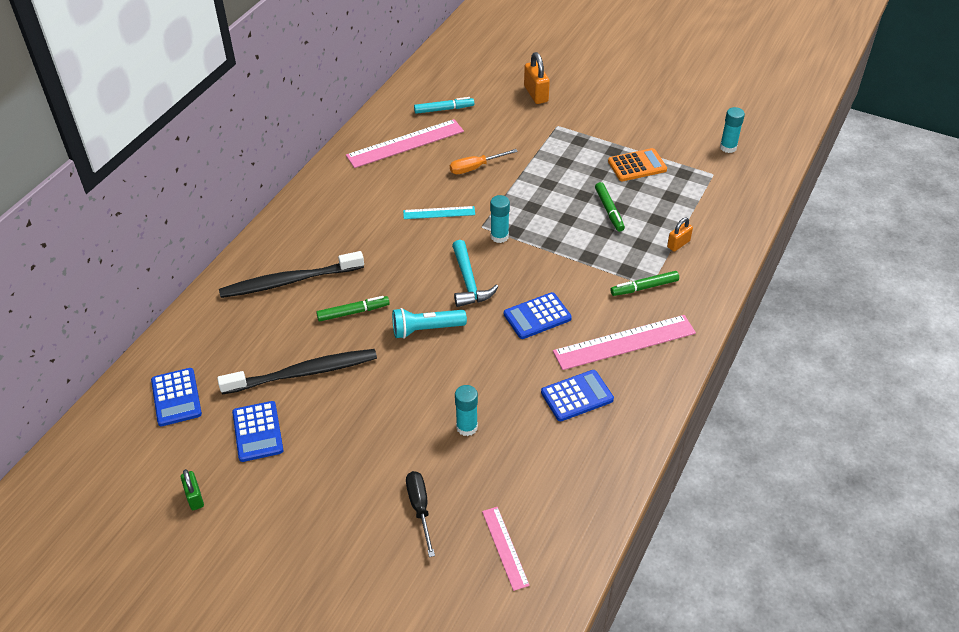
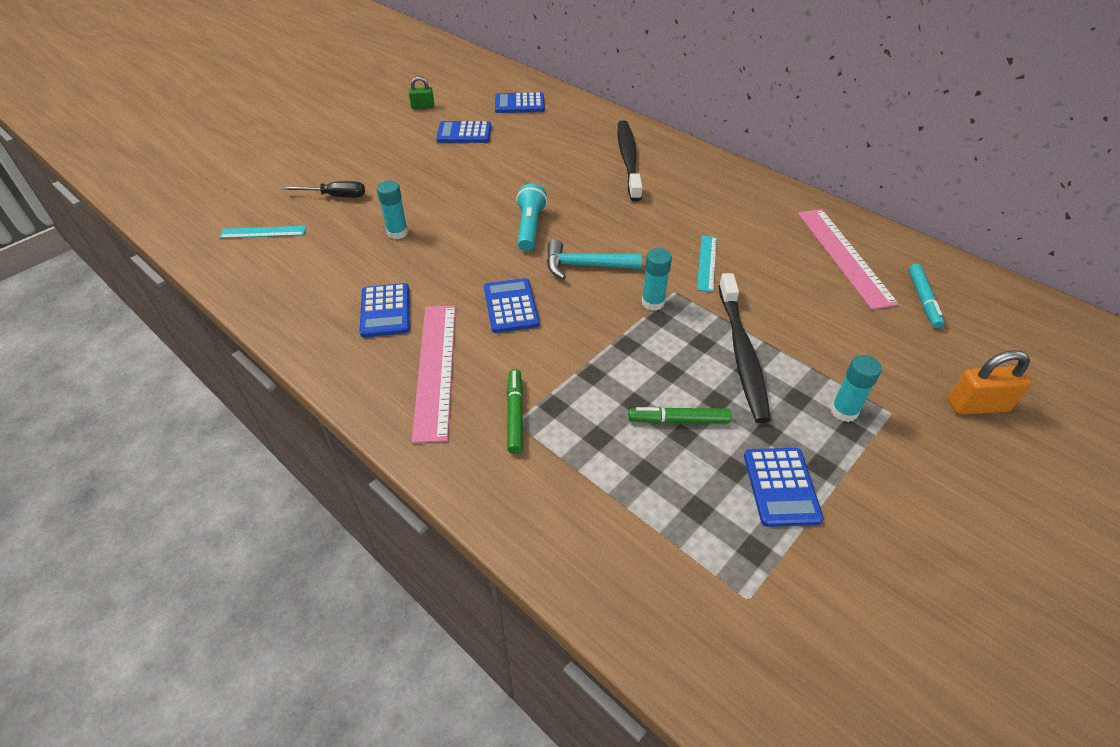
camera: 105 degrees right, 0 degrees up
(304, 373) = (512, 158): black toothbrush -> black toothbrush (742, 354)
(353, 312) = (573, 189): green marker -> none
(475, 168) = (790, 306): orange screwdriver -> none
(505, 547) = (263, 232): pink ruler -> turquoise ruler
(637, 166) = (781, 487): orange calculator -> blue calculator
(678, 244) = (584, 482): orange padlock -> none
(728, 147) = (828, 659): turquoise glue stick -> turquoise glue stick (844, 411)

